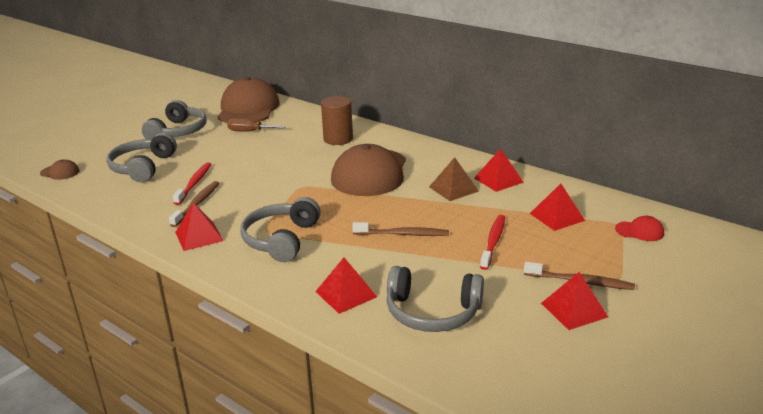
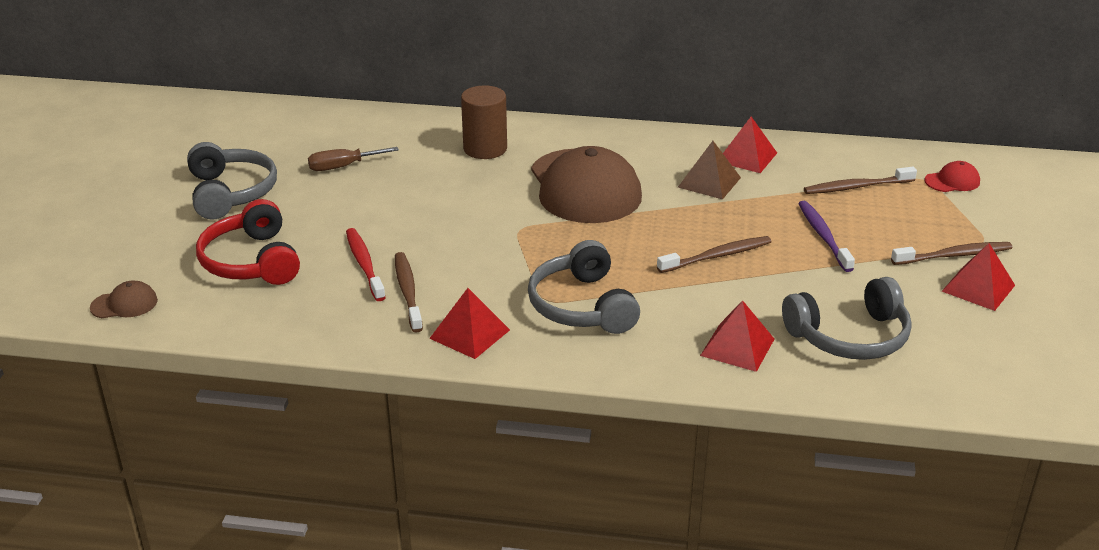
camera: 30 degrees left, 5 degrees up
(143, 167) = (251, 261): grey headphones -> red headphones
(248, 109) = (294, 131): brown cap -> none
(493, 241) = (823, 236): red toothbrush -> purple toothbrush
(557, 217) = (856, 187): red pyramid -> brown toothbrush

